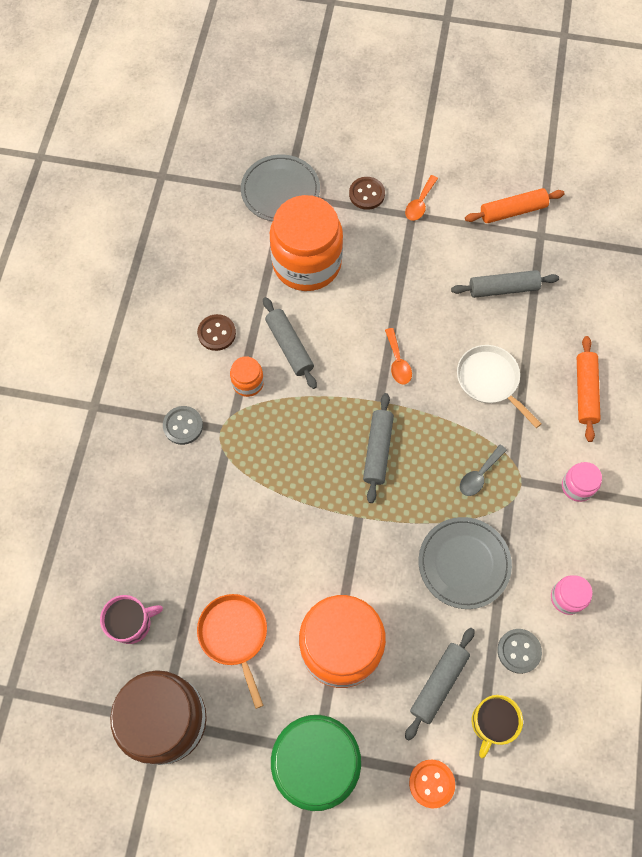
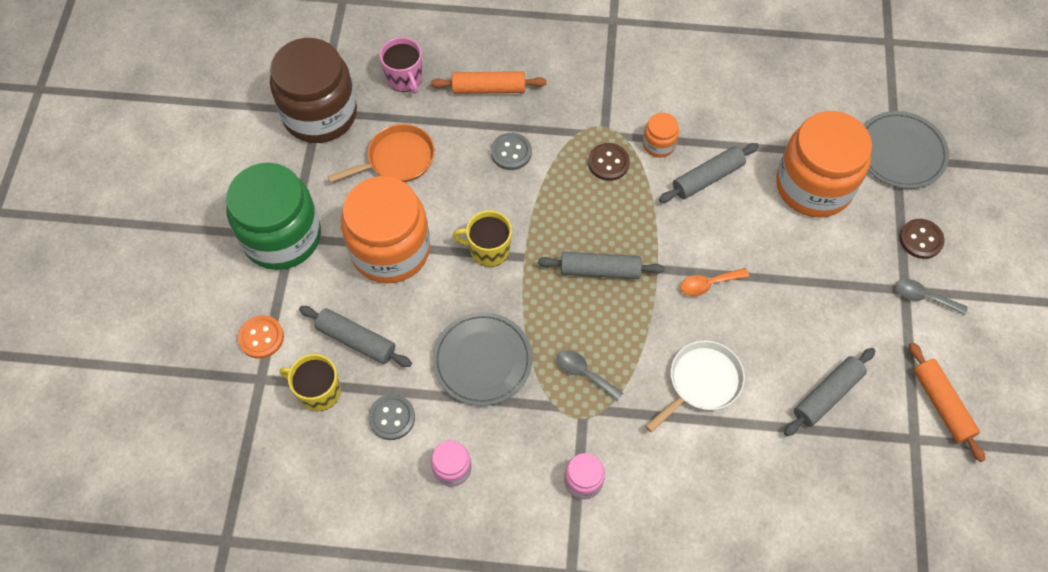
camera: 85 degrees right, 5 degrees down
(183, 426) = (603, 94): grey button -> grey button (511, 152)
(216, 333) = (710, 111): brown button -> brown button (608, 163)
(348, 550) = (488, 249): none -> yellow mug
(419, 203) = (923, 297): orange spoon -> grey spoon
(503, 289) = (827, 395): grey rolling pin -> grey rolling pin turned 60 degrees clockwise
(585, 392) = (705, 492): orange rolling pin -> orange rolling pin (489, 89)

